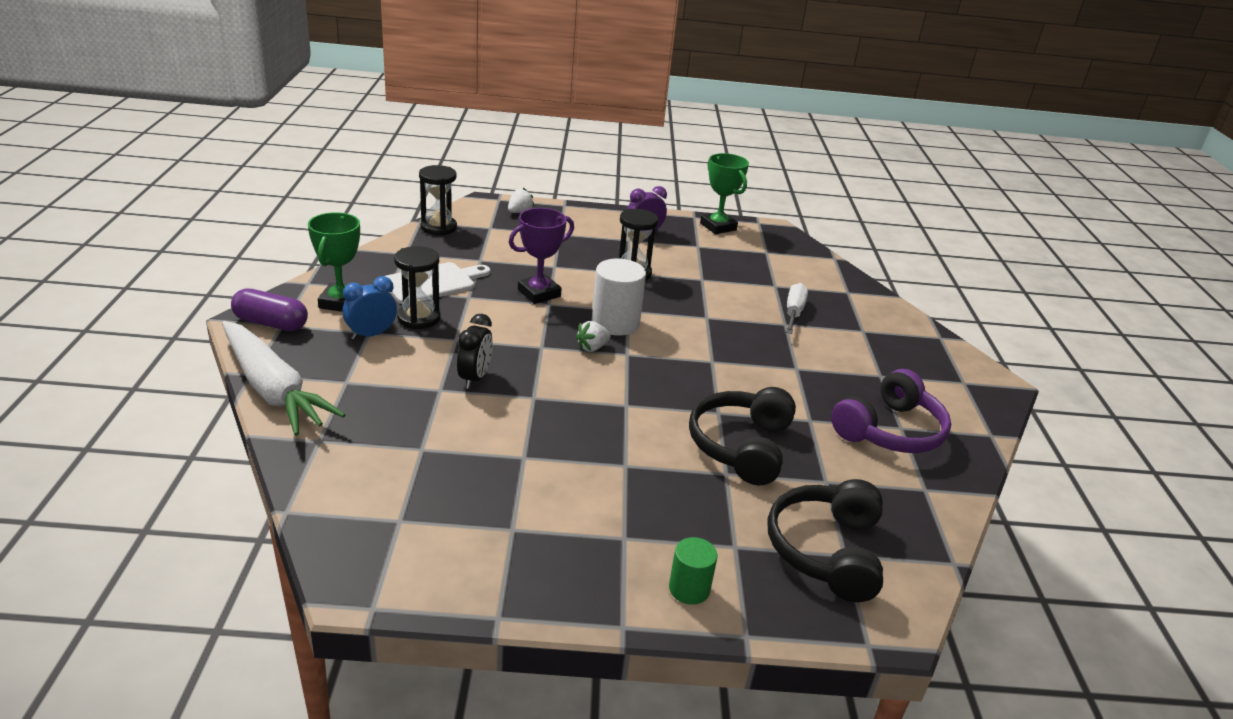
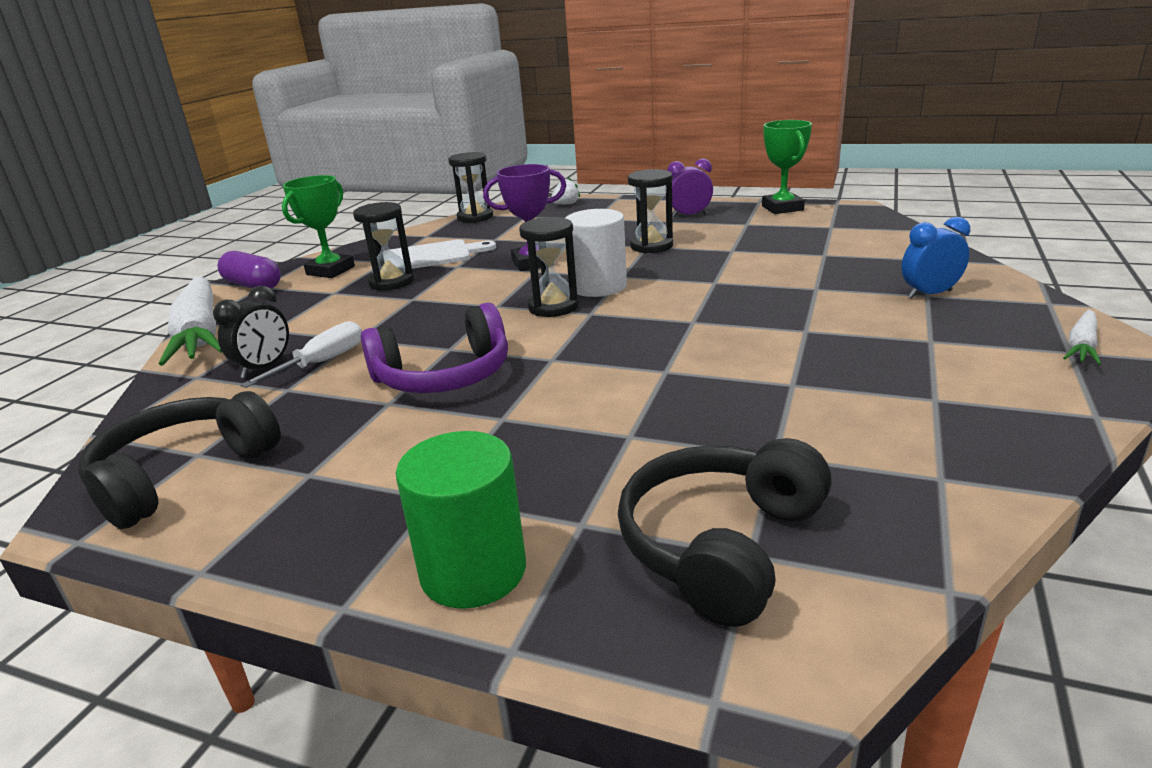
camera: 25 degrees right, 5 degrees down
(371, 335) = (333, 294): blue clock -> blue clock (929, 294)
(475, 378) = (401, 330): black clock -> black clock (264, 368)
(592, 348) = (553, 307): white strawberry -> black hourglass
(689, 589) = (473, 570): green cylinder -> green cylinder, size x1.69
(742, 446) = (672, 408): black headphones -> black headphones (183, 474)
(793, 313) = (834, 278): white screwdriver -> white screwdriver (321, 363)
(889, 430) = (913, 401): purple headphones -> purple headphones (444, 375)
(969, 377) = (1081, 346): none -> white carrot

